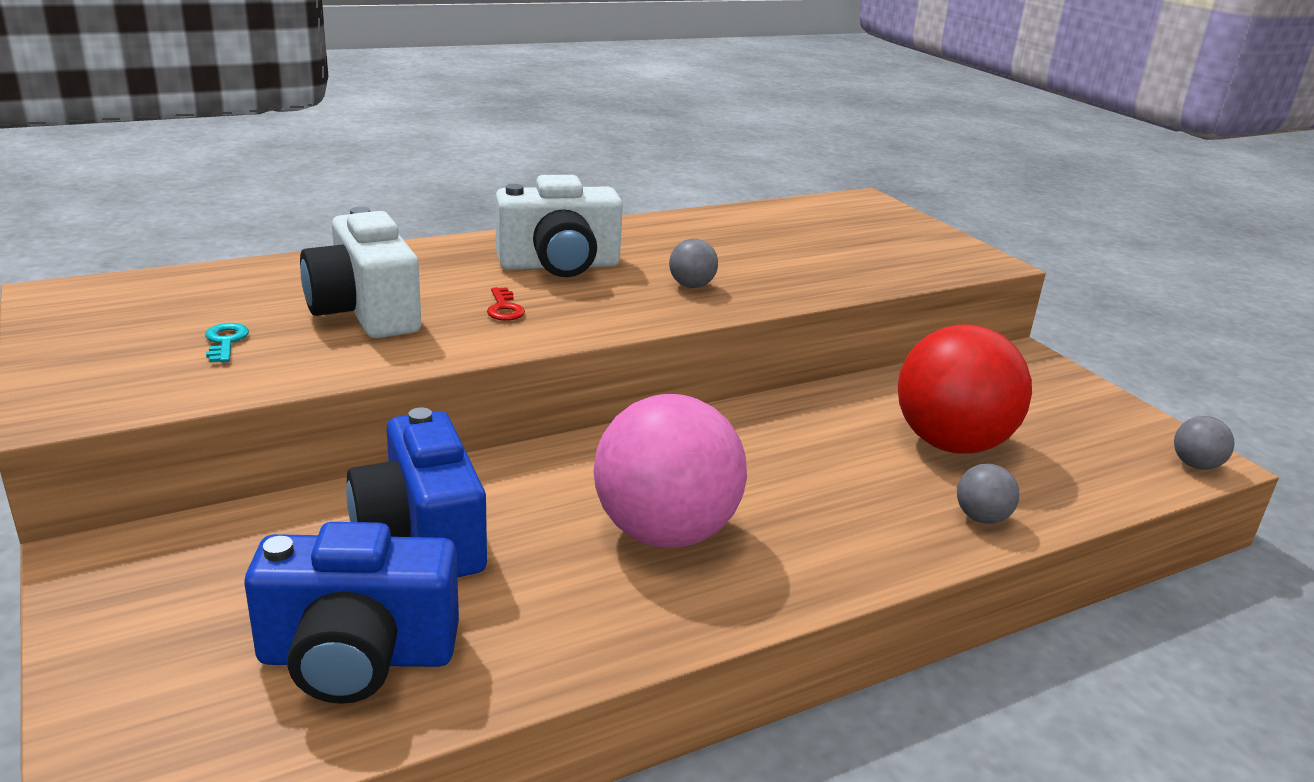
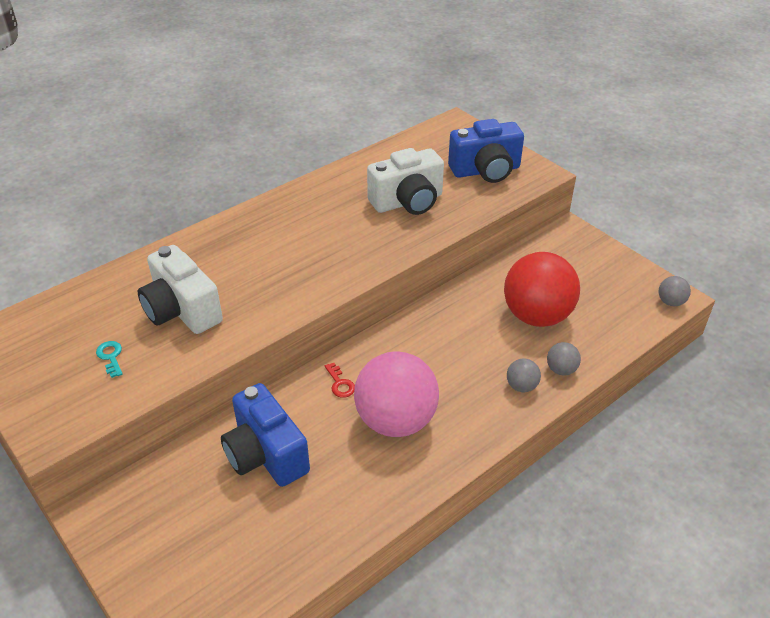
camera: 10 degrees left, 15 degrees up
(357, 657) = (264, 542): blue camera -> blue camera (486, 171)
(504, 308) = (264, 287): red key -> red key (340, 383)
(559, 265) = (282, 237): white camera -> white camera (408, 202)
(691, 286) = (368, 239): grey ball -> grey ball (521, 386)

